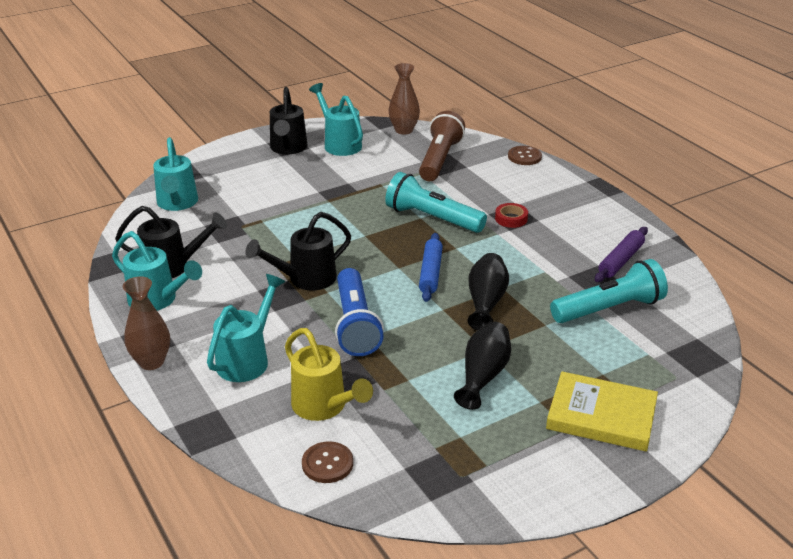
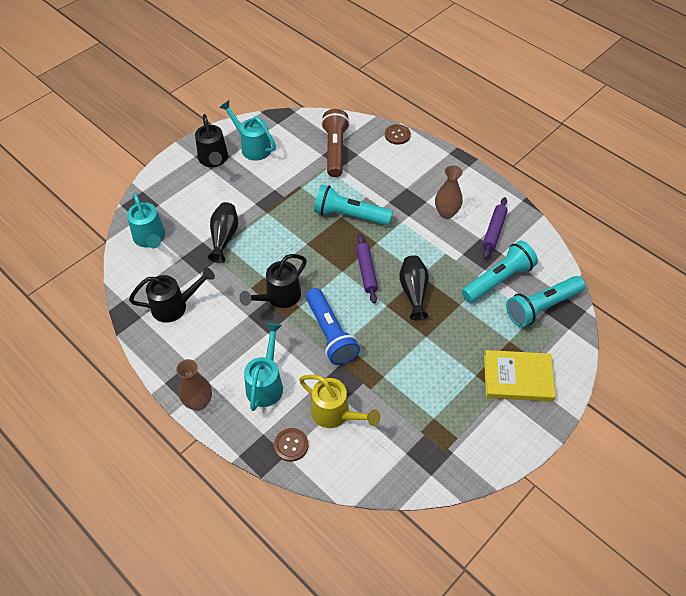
camera: 15 degrees left, 20 degrees up
(157, 300) = (177, 342): turquoise watering can -> none
(327, 463) = (355, 462): brown button -> brown button (291, 445)
(404, 130) = (297, 122): brown vase -> brown vase (446, 213)
(430, 273) = (366, 271): blue rolling pin -> purple rolling pin
(483, 375) = (432, 360): black vase -> black vase (224, 237)
(511, 219) = (406, 204): red tape -> none
(663, 346) = (542, 307): none -> turquoise flashlight

